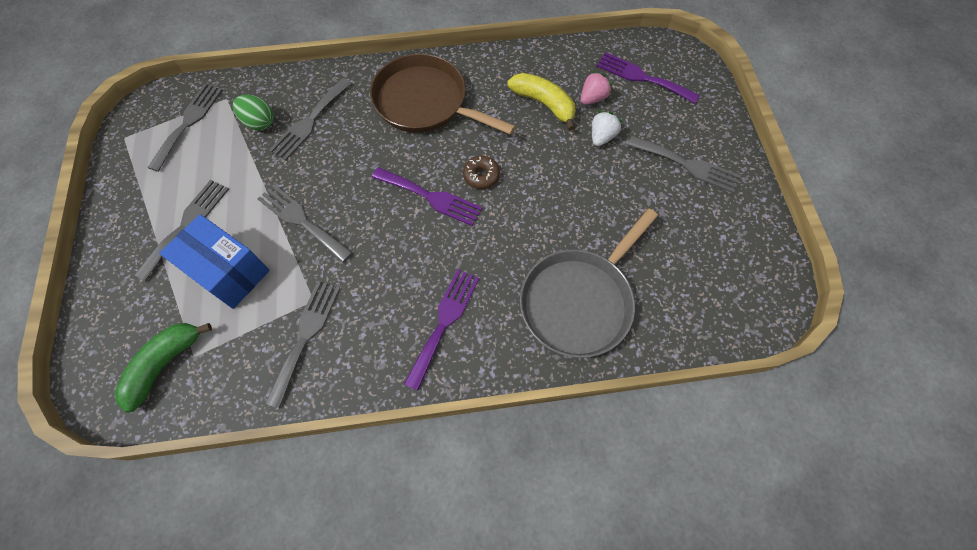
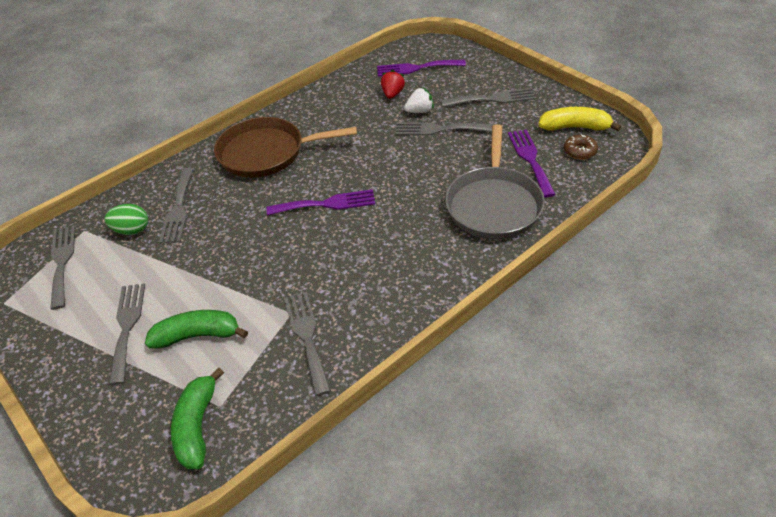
camera: 30 degrees left, 20 degrees down
(228, 272) = (197, 335): blue box -> green banana
(301, 220) = (232, 271): grey fork -> grey fork (439, 129)
(444, 322) = (409, 268): purple fork -> purple fork (530, 159)
(481, 175) = (353, 173): brown donut -> brown donut (580, 151)
(544, 104) = (360, 113): yellow banana -> yellow banana (575, 127)
(593, 98) = (392, 94): pink strawberry -> red strawberry
(602, 136) = (420, 111): white strawberry -> white strawberry turned 75 degrees clockwise

